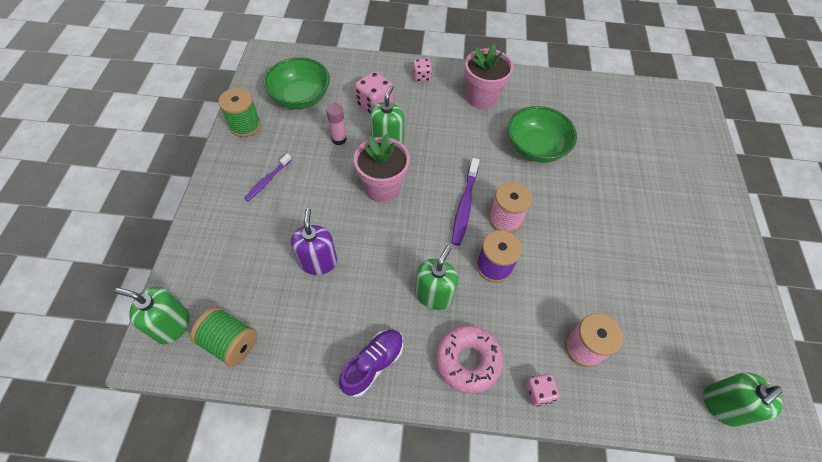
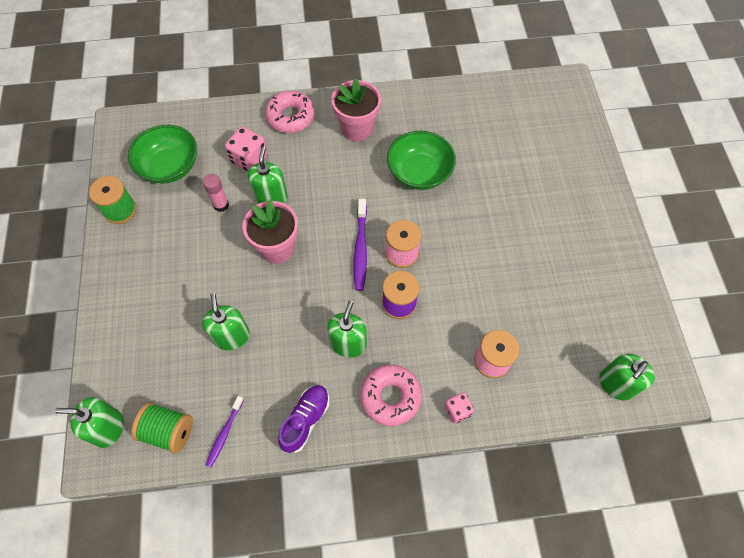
camera: 10 degrees left, 5 degrees up
(268, 180) = (160, 265): purple toothbrush -> purple toothbrush (224, 433)
(318, 262) = (231, 336): purple soap dispenser -> green soap dispenser
(421, 77) = (290, 117): pink dice -> pink donut

